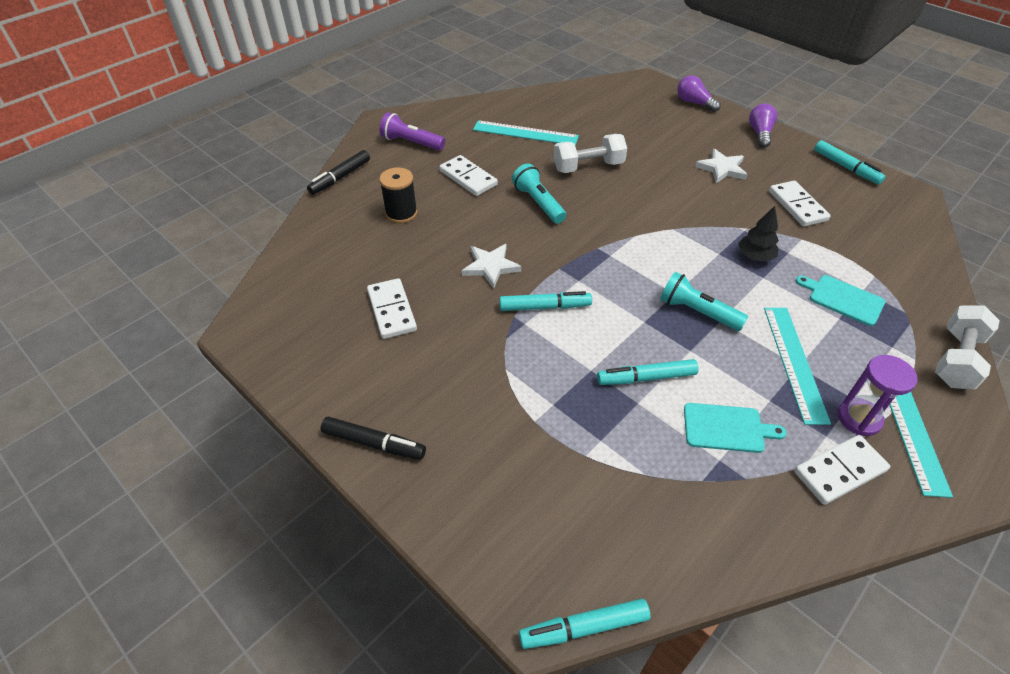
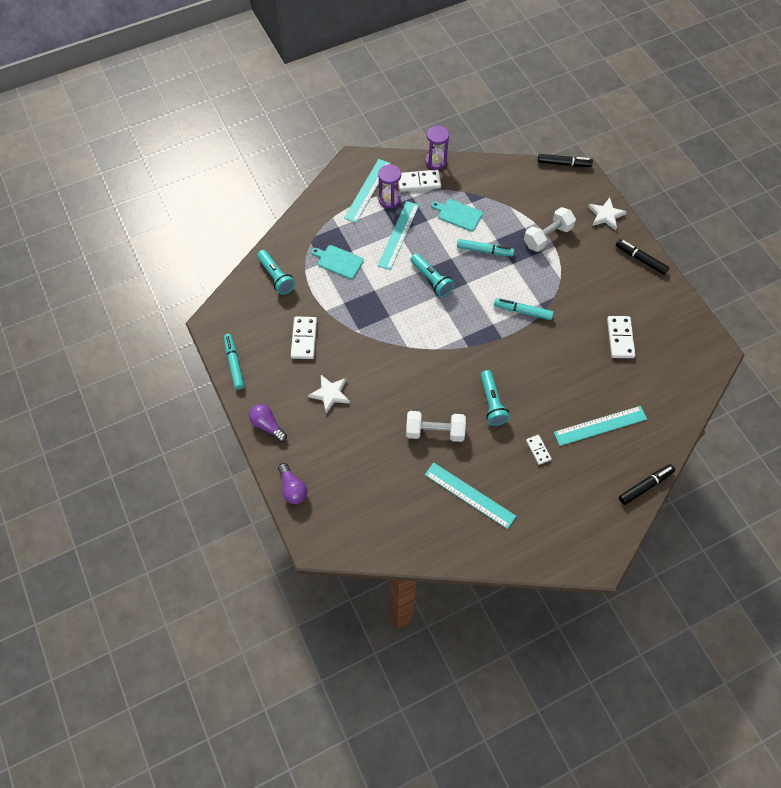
camera: 160 degrees left, 15 degrees up
(401, 213) = (600, 425): black spool -> turquoise ruler
(411, 143) = (576, 515): purple flashlight -> none
(468, 178) = (538, 450): white domino -> white domino, size x0.59
(490, 266) = (547, 353): white star -> white star (606, 215)
(584, 627) = (564, 164): turquoise marker -> black marker
(755, 256) = (367, 307): black tree -> none
(760, 133) = (267, 425): purple light bulb -> purple light bulb turned 105 degrees clockwise
(843, 299) = (338, 261): turquoise cutting board -> turquoise cutting board turned 150 degrees clockwise
(846, 532) = (436, 161): none -> purple hourglass
(900, 258) = (276, 277): none -> turquoise flashlight
(956, 359) = (311, 211): white dumbbell -> white dumbbell (547, 236)

